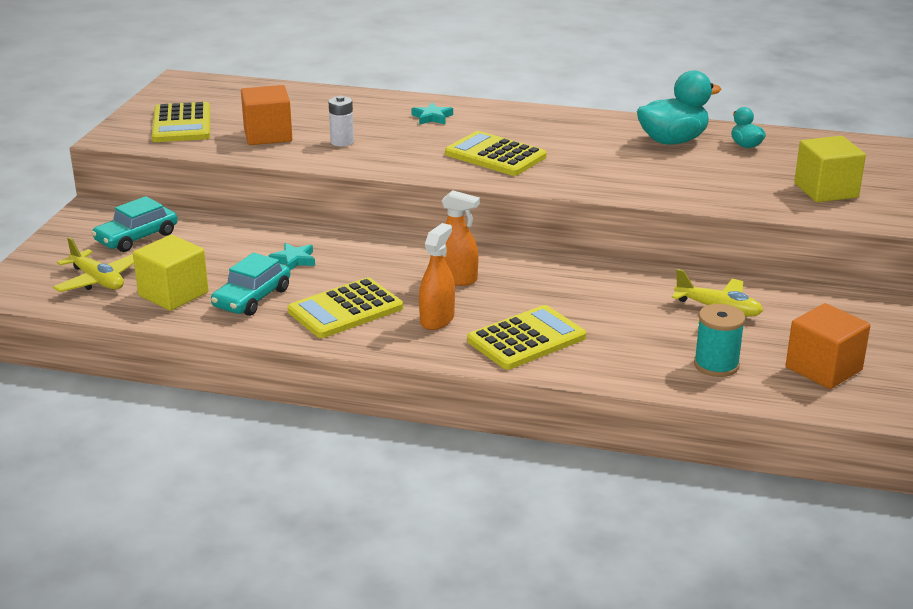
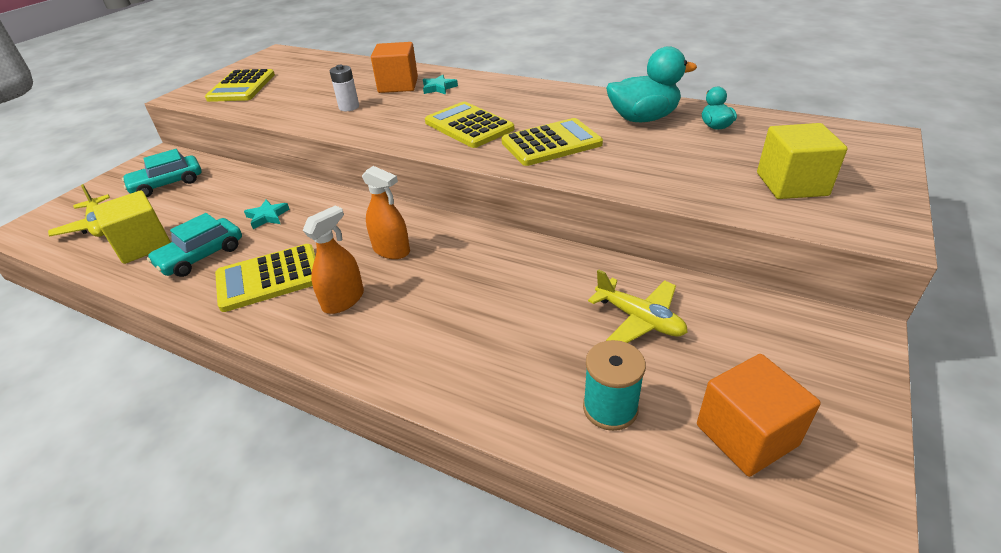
camera: 15 degrees right, 10 degrees up
(268, 135) = (296, 99): orange cube -> orange cube (398, 85)
(526, 339) = (415, 338): yellow calculator -> yellow calculator (551, 143)

